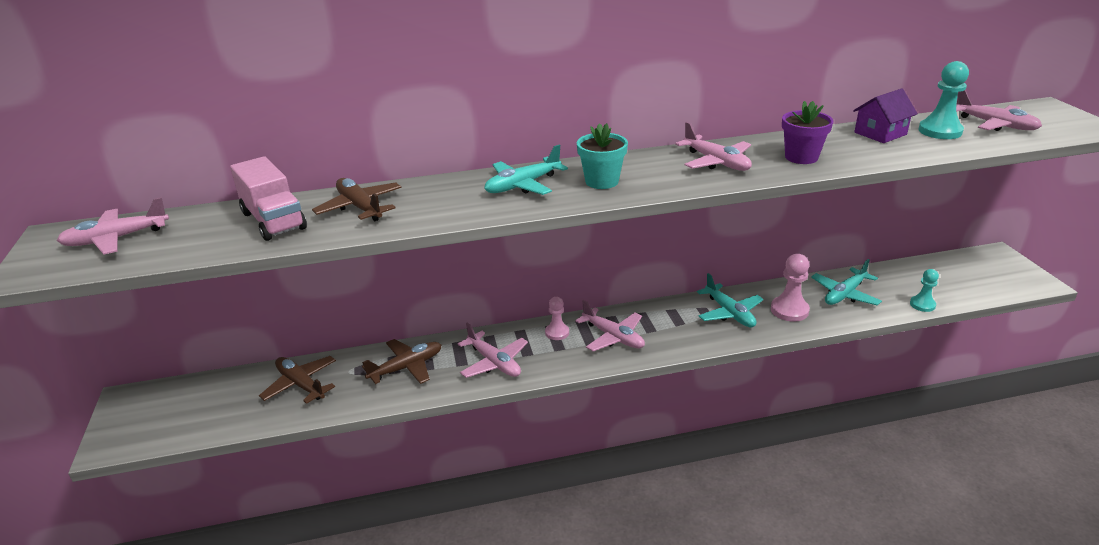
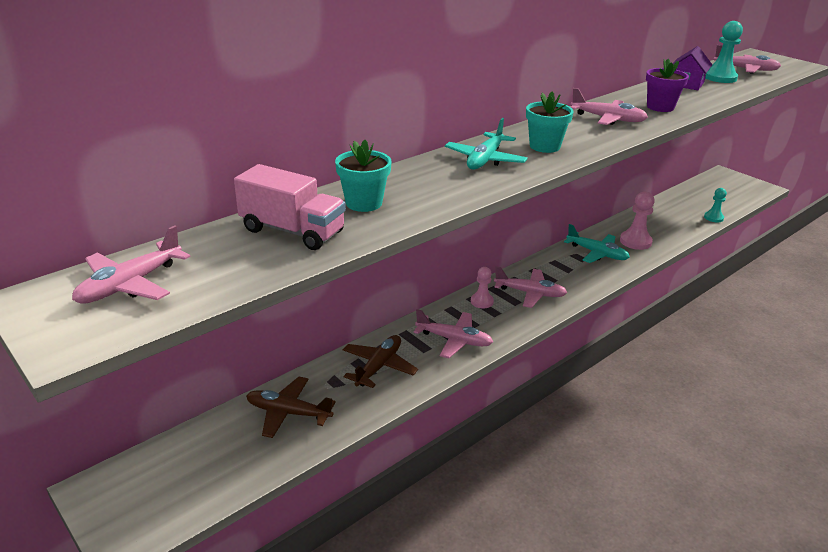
camera: 30 degrees left, 0 degrees up
(360, 207) = (364, 203): brown plane -> turquoise flower pot
(844, 294) = (660, 221): turquoise plane -> none

